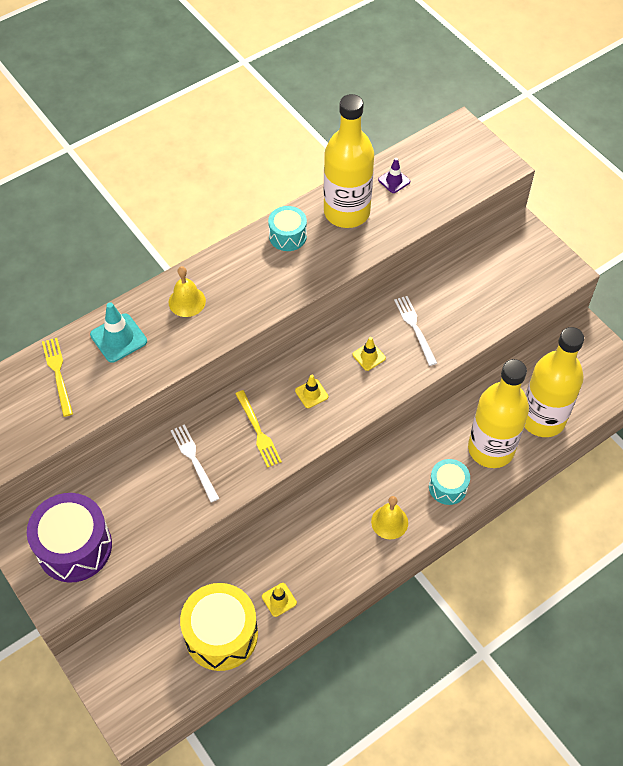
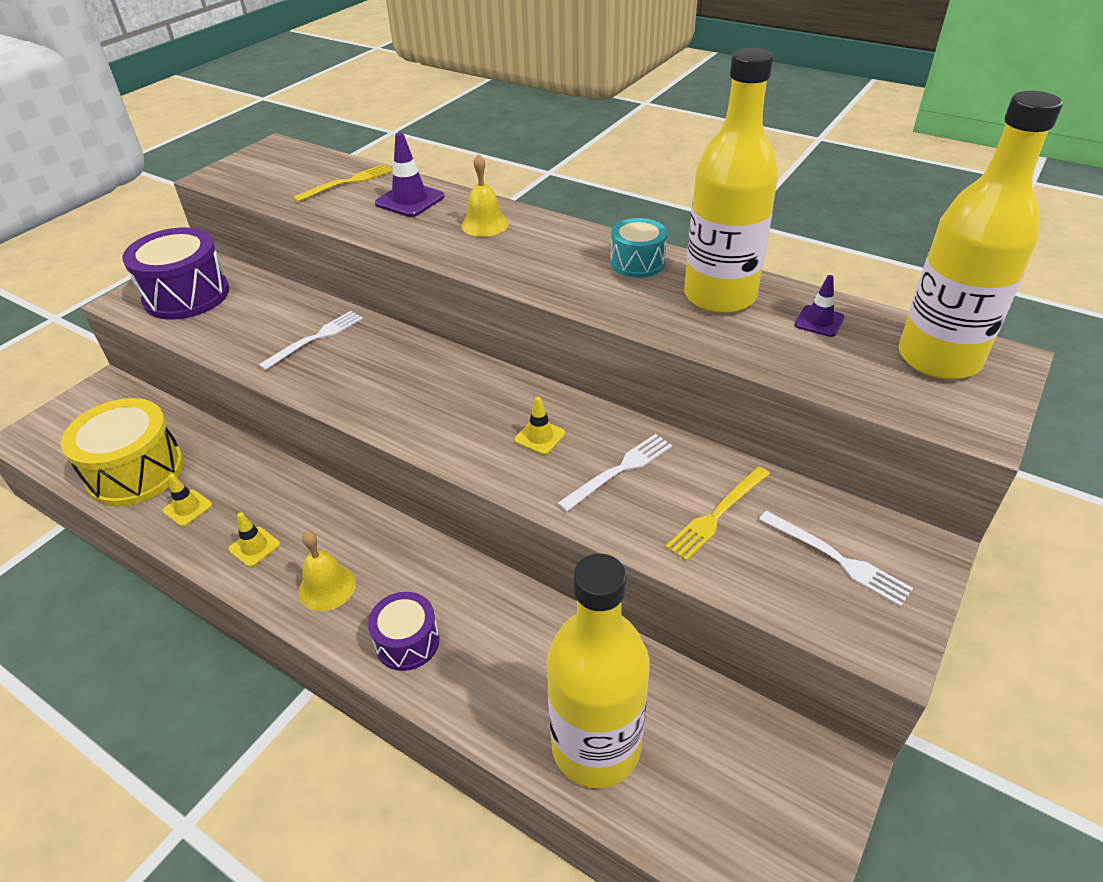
camera: 70 degrees right, 15 degrees down
(118, 338) = (410, 200): turquoise traffic cone -> purple traffic cone
(258, 431) = (374, 373): yellow fork -> yellow fork (717, 514)
(311, 393) = (450, 401): yellow traffic cone -> yellow traffic cone (254, 547)
(447, 487) = (407, 642): turquoise drum -> purple drum
(491, 449) = (500, 682): yellow bottle -> yellow bottle (938, 358)
(514, 264) = (837, 559): none -> white fork

